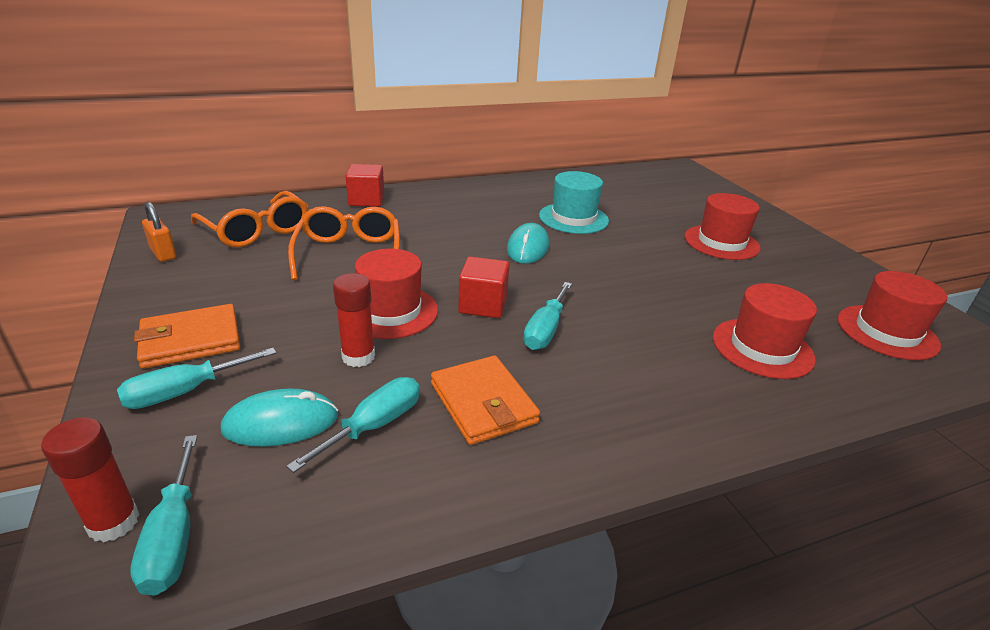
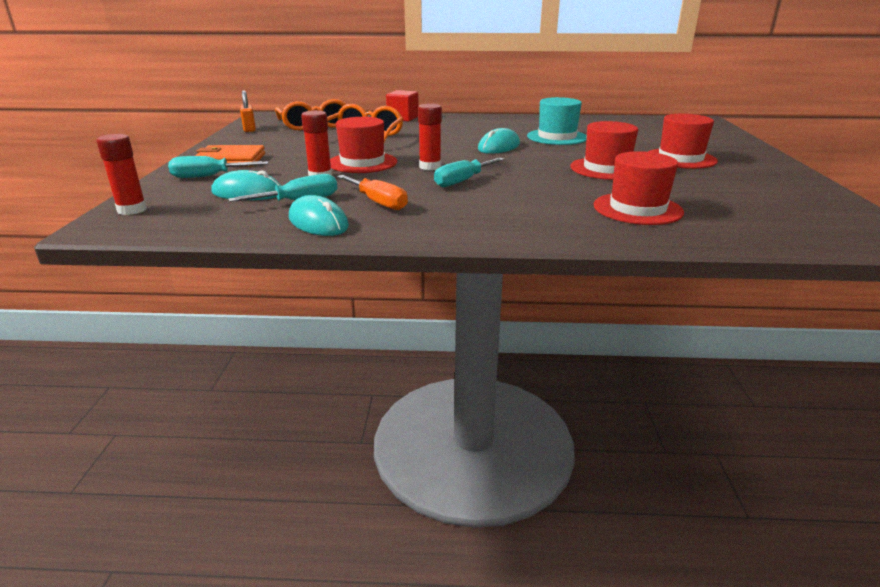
camera: 25 degrees right, 5 degrees down
(174, 537) = (154, 218): turquoise screwdriver -> none
(440, 473) = (318, 222): none -> turquoise mouse
(483, 305) = (430, 167): red cube -> red glue stick
(483, 403) = (378, 202): orange wallet -> orange screwdriver
(887, 332) = (782, 216): red hat -> red hat (606, 169)

